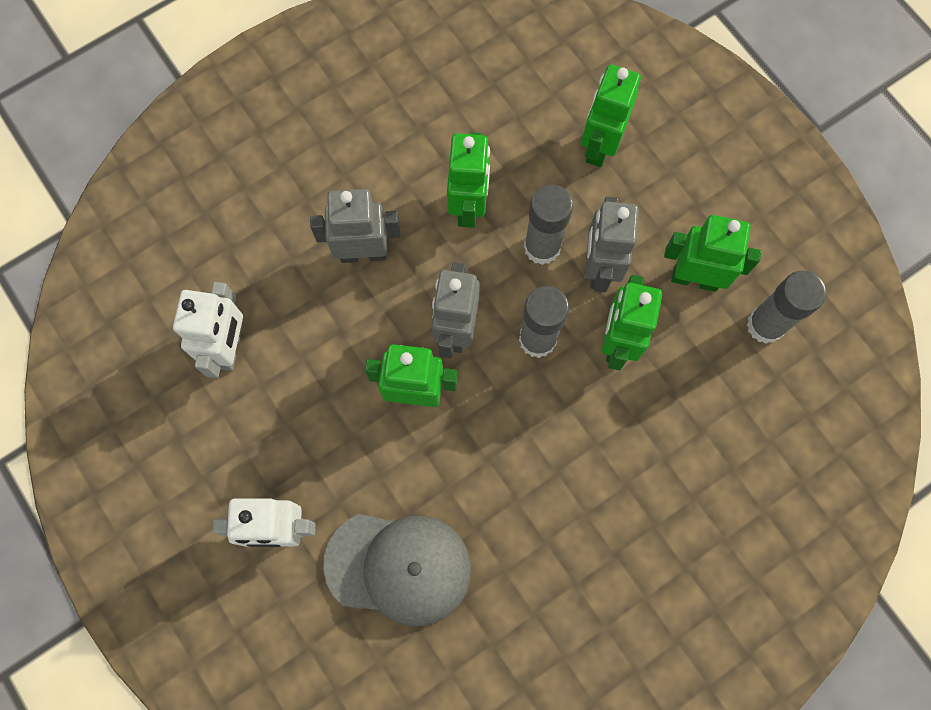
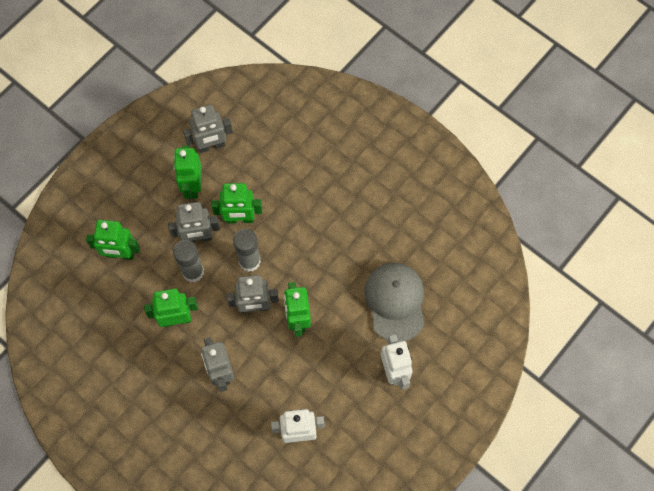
camera: 105 degrees left, 5 degrees down
(765, 325) = (211, 146): grey glue stick -> grey robot

